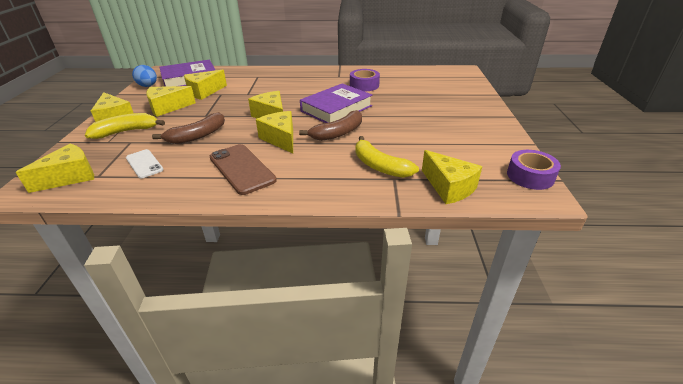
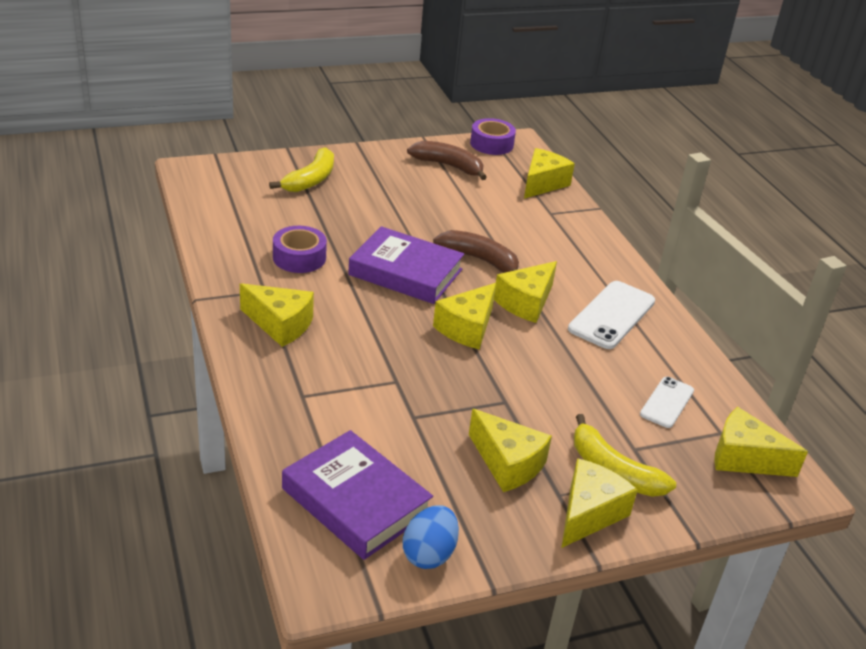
camera: 115 degrees left, 0 degrees up
(197, 136) = (570, 383): brown banana -> brown banana (448, 166)
(204, 92) = (416, 443): yellow cheese -> yellow cheese (280, 325)
(242, 169) = (611, 315): brown phone -> white phone
(379, 166) = (534, 223): yellow banana -> yellow banana (311, 180)

